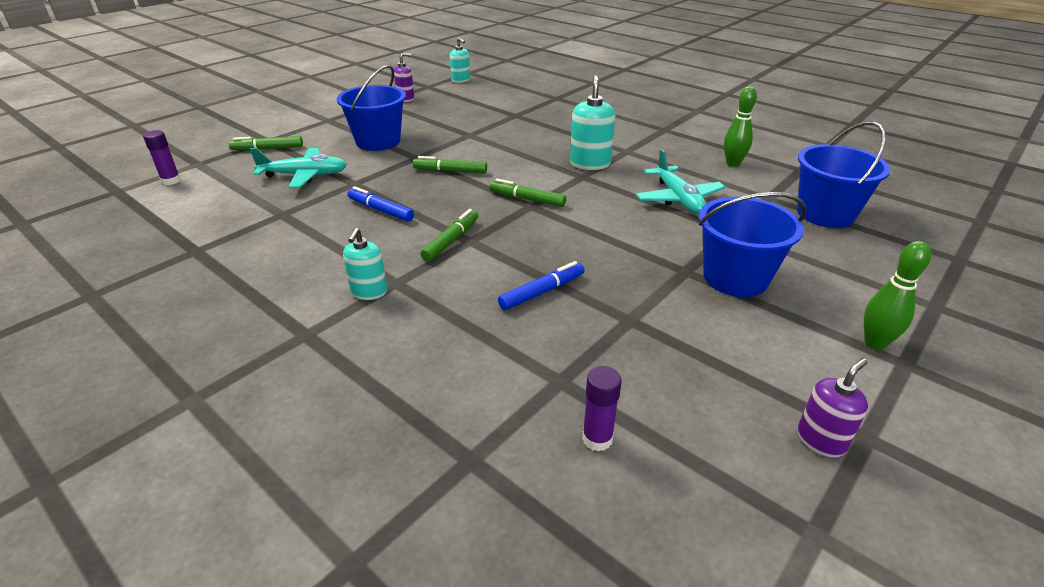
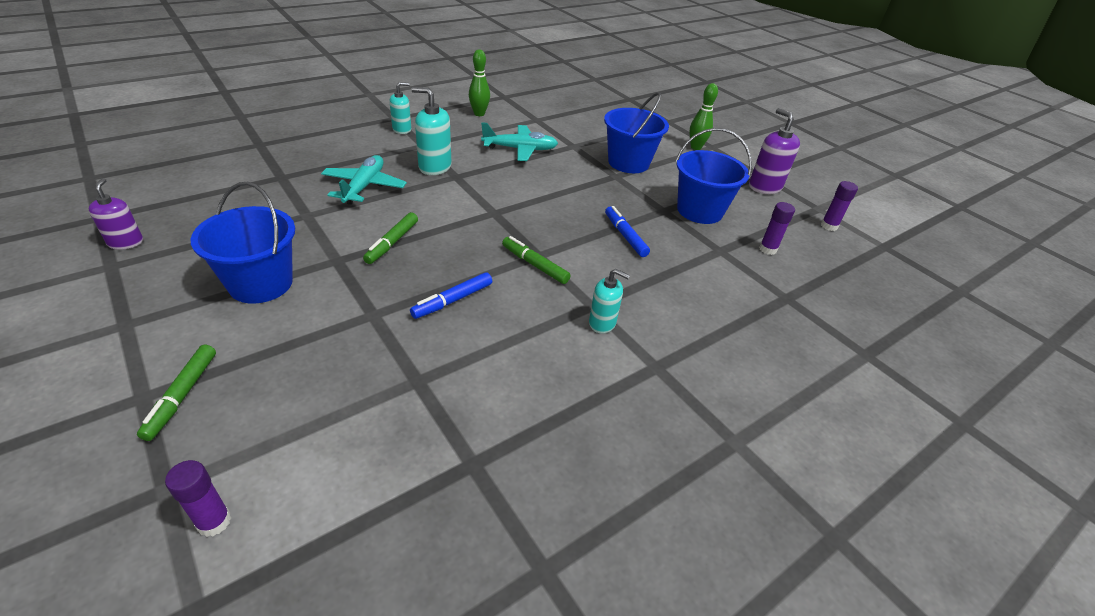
camera: 80 degrees left, 5 degrees up
(304, 175) = (317, 357): turquoise plane -> turquoise plane (364, 186)
(460, 80) = (112, 189): turquoise soap dispenser -> turquoise soap dispenser (402, 129)
(527, 199) = (482, 212): green marker -> none
(750, 547) = (829, 226): none -> purple glue stick
(821, 440) = (764, 187): purple soap dispenser -> purple soap dispenser, size x1.53
(825, 214) = (567, 111): blue bucket -> blue bucket (699, 211)

